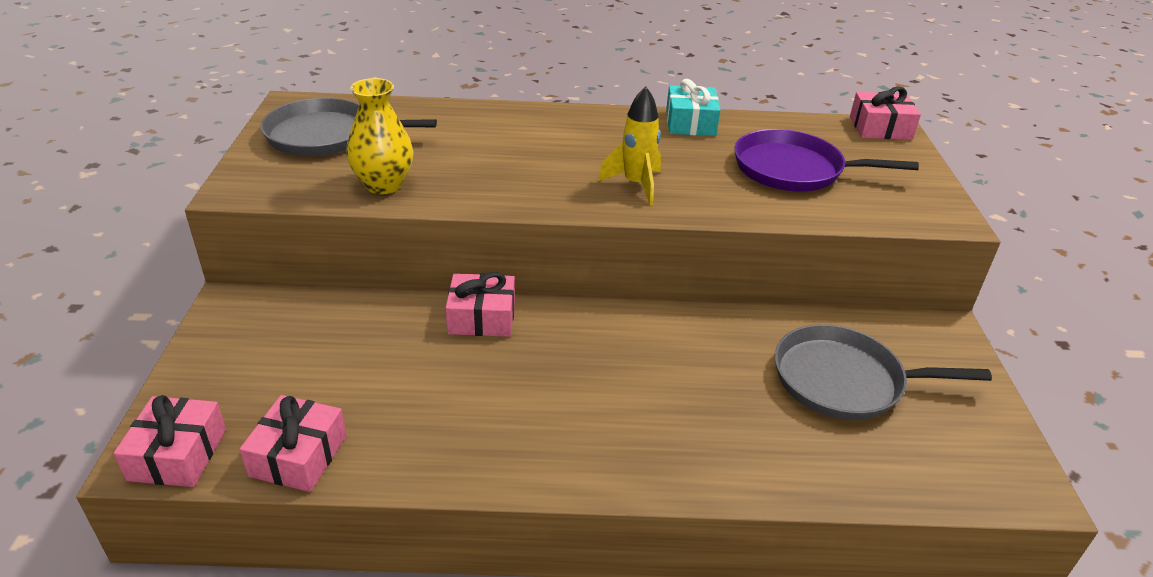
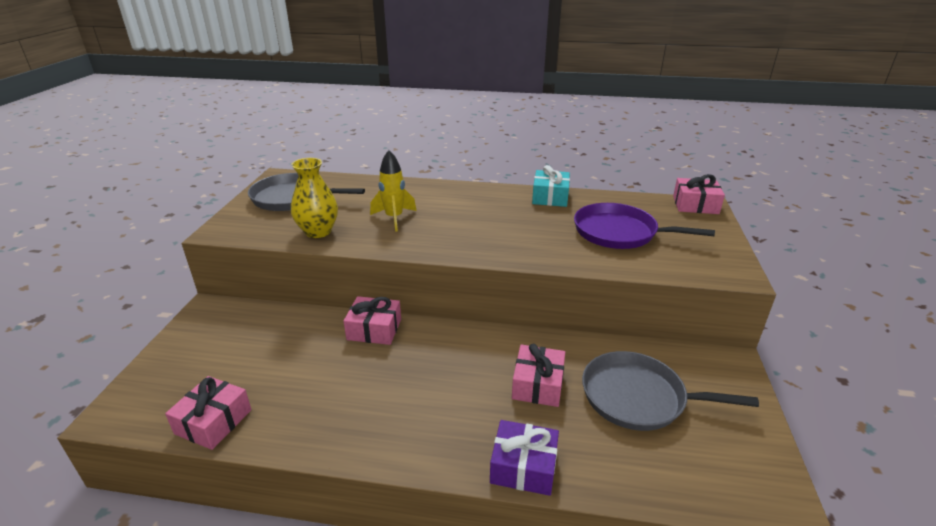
camera: 10 degrees right, 5 degrees down
(178, 454) = (133, 413): pink gift -> pink gift (538, 384)
(636, 185) = (496, 239): yellow rocket -> yellow rocket (394, 218)
(725, 475) = (523, 466): none -> purple gift

